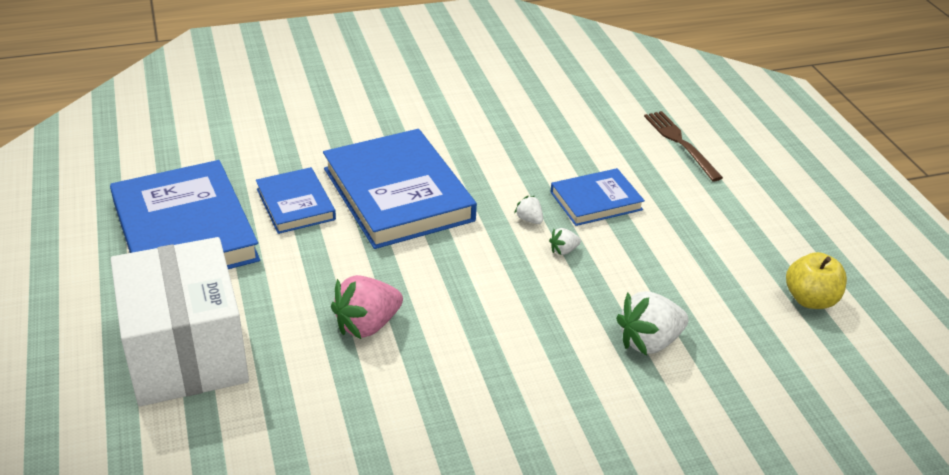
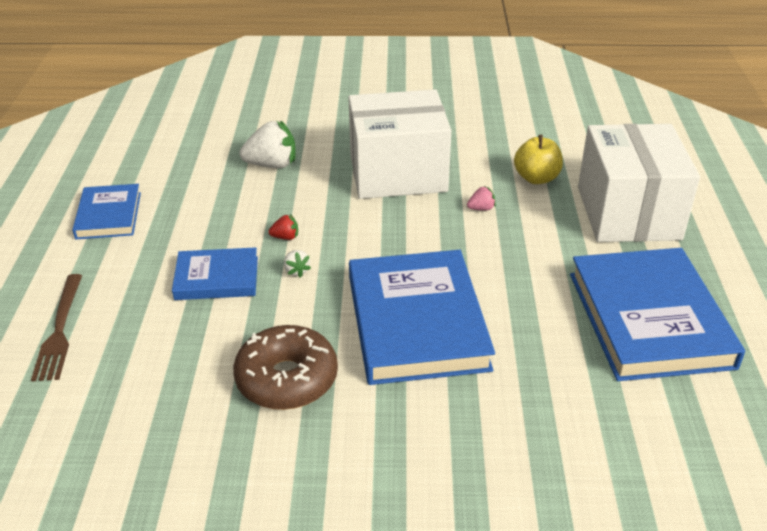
camera: 160 degrees left, 0 degrees up
(295, 204) = (530, 330): blue book -> blue book (108, 215)
(367, 325) = (481, 208): pink strawberry -> pink strawberry, size x0.48
(482, 141) = (287, 379): none -> brown donut
(487, 360) = (398, 173): none -> white box
(563, 250) = (285, 237): white strawberry -> red strawberry
(810, 299) = (123, 170): yellow apple -> yellow apple (536, 178)

